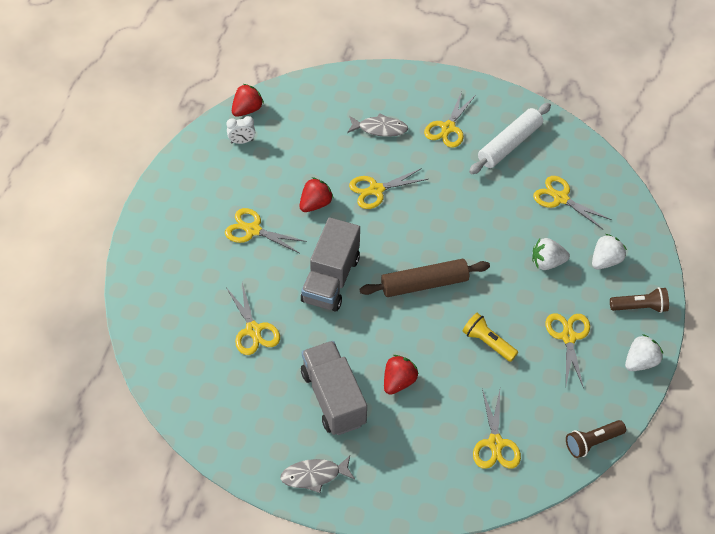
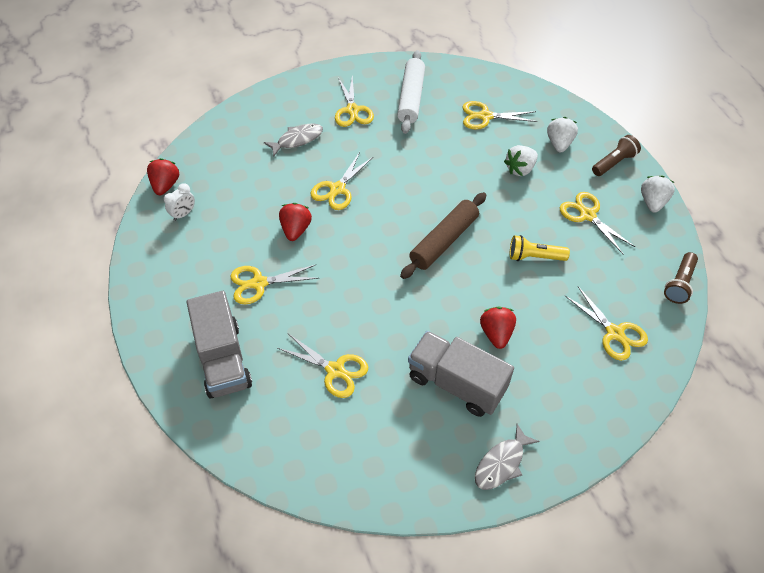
camera: 35 degrees left, 0 degrees up
(330, 279) = (364, 284): grey truck -> grey truck (223, 359)

